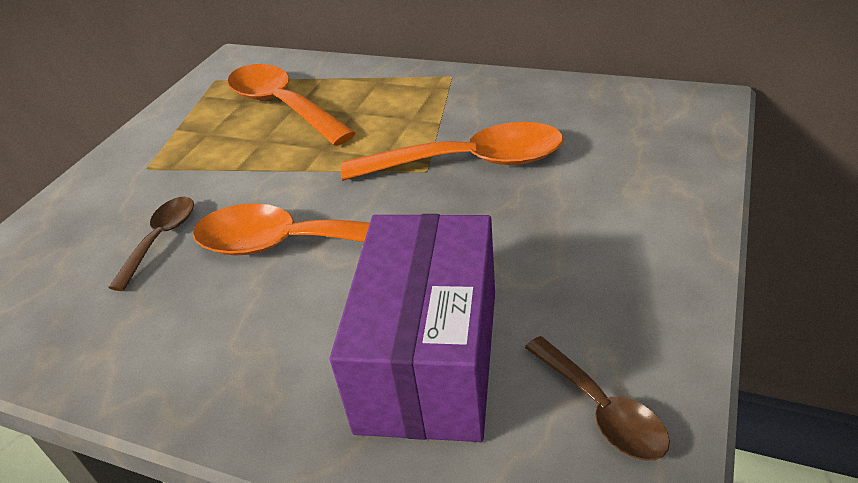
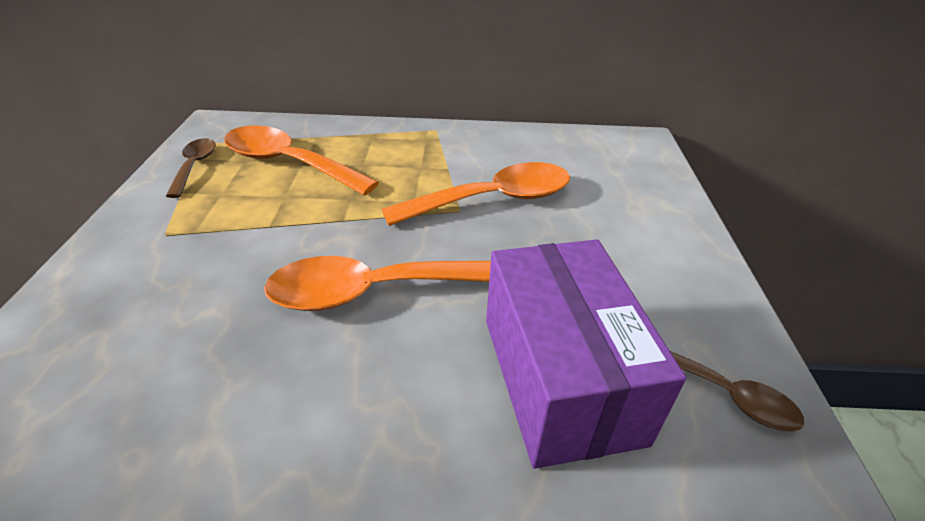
camera: 25 degrees left, 0 degrees up
(161, 239) = (220, 305): brown spoon -> brown spoon (194, 166)

